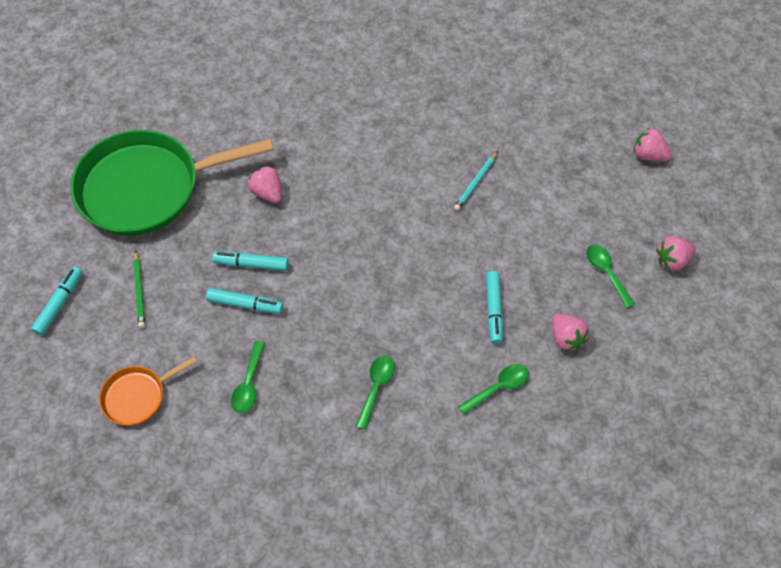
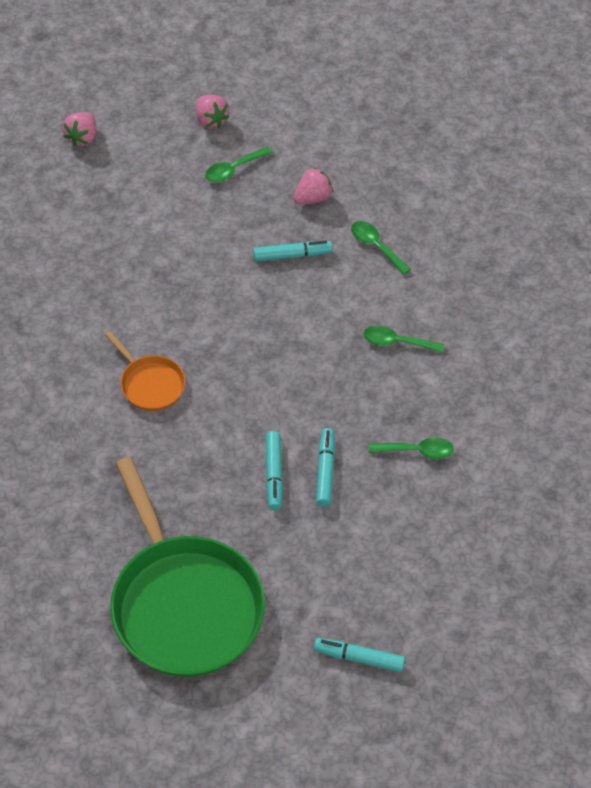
camera: 100 degrees left, 5 degrees down
(137, 396) = (453, 550): orange pan -> orange pan (150, 384)
(139, 291) = (327, 578): green pencil -> none
(268, 193) = (175, 475): pink strawberry -> none
(475, 183) = (136, 281): turquoise pencil -> none

